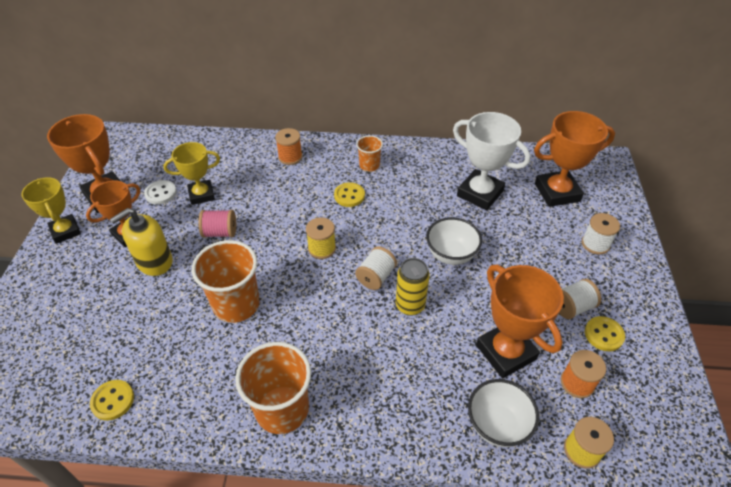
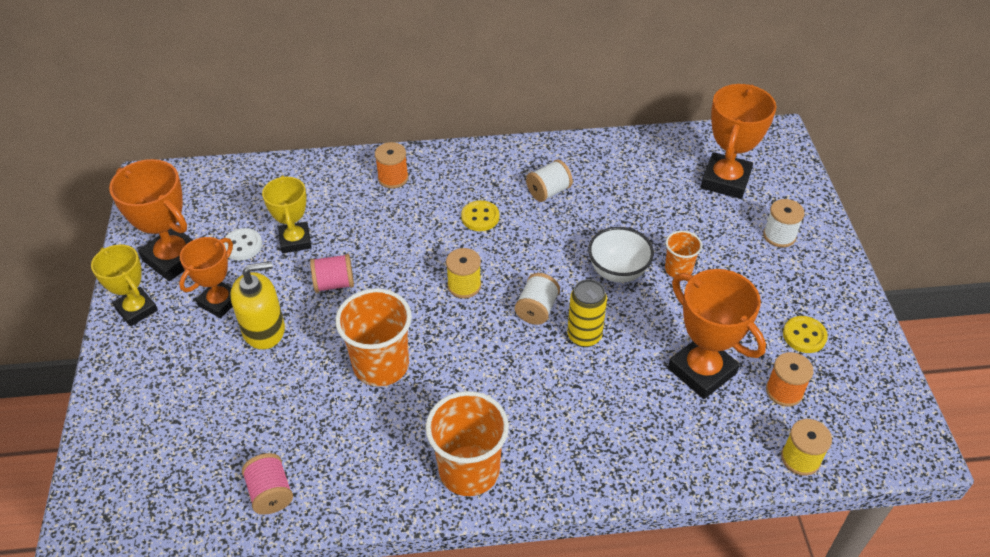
camera: 10 degrees left, 0 degrees up
(113, 401) = (270, 493): yellow button -> pink spool
(154, 261) = (264, 330): yellow soap dispenser -> yellow soap dispenser turned 150 degrees counterclockwise
(201, 195) = (295, 240): yellow trophy -> yellow trophy turned 75 degrees counterclockwise
(369, 165) = (494, 176): orange cup -> orange cup (678, 269)
(480, 193) = (636, 193): white trophy -> none
(497, 425) = (707, 448): white bowl -> none
(557, 192) = (725, 180): orange trophy -> orange trophy turned 45 degrees counterclockwise
(572, 307) = (765, 311): white spool -> white spool (548, 191)

